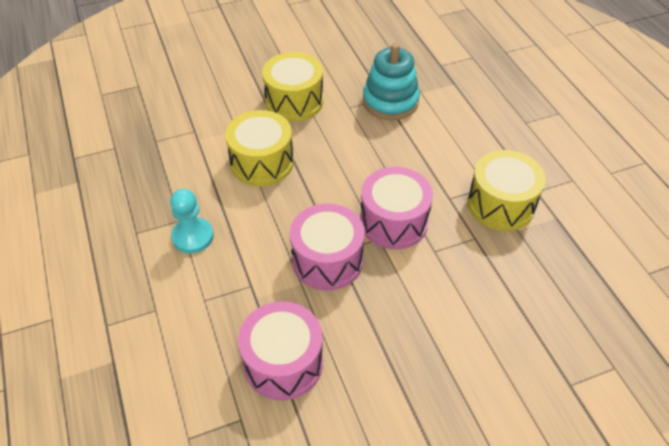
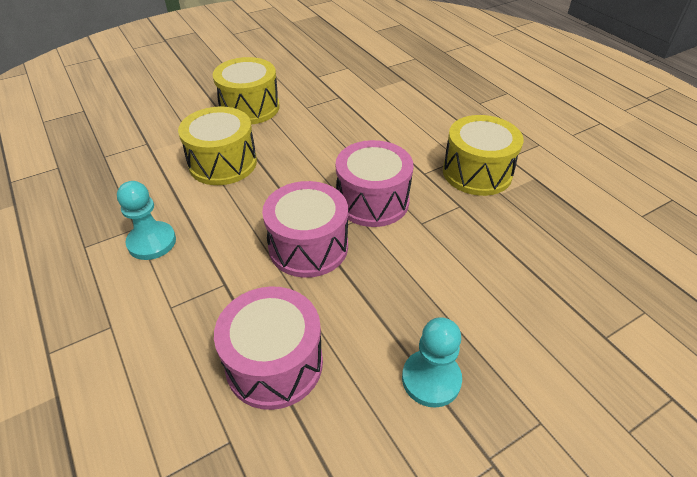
camera: 10 degrees left, 5 degrees down
(390, 101) = (346, 99): turquoise stacking toy -> none
(408, 397) = (431, 379): none -> turquoise pawn

